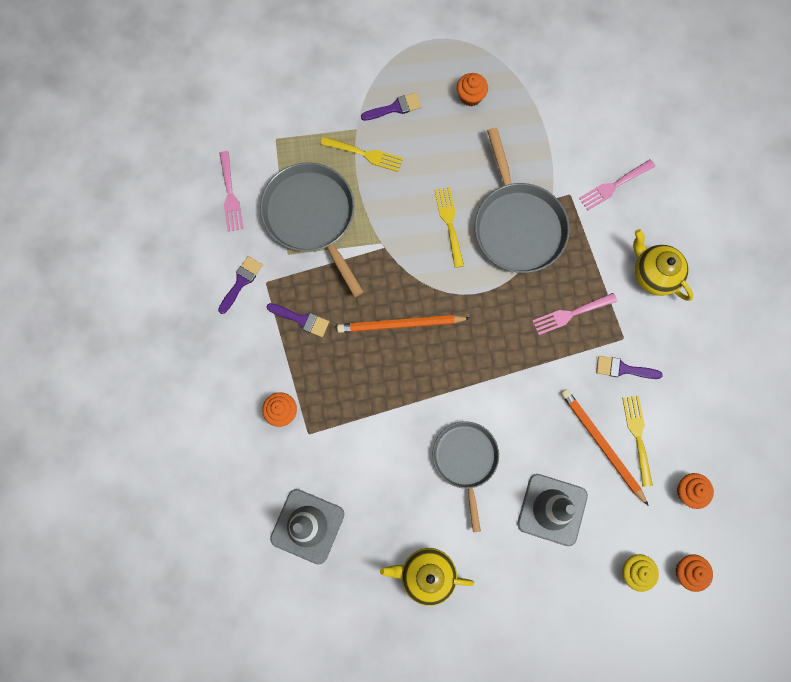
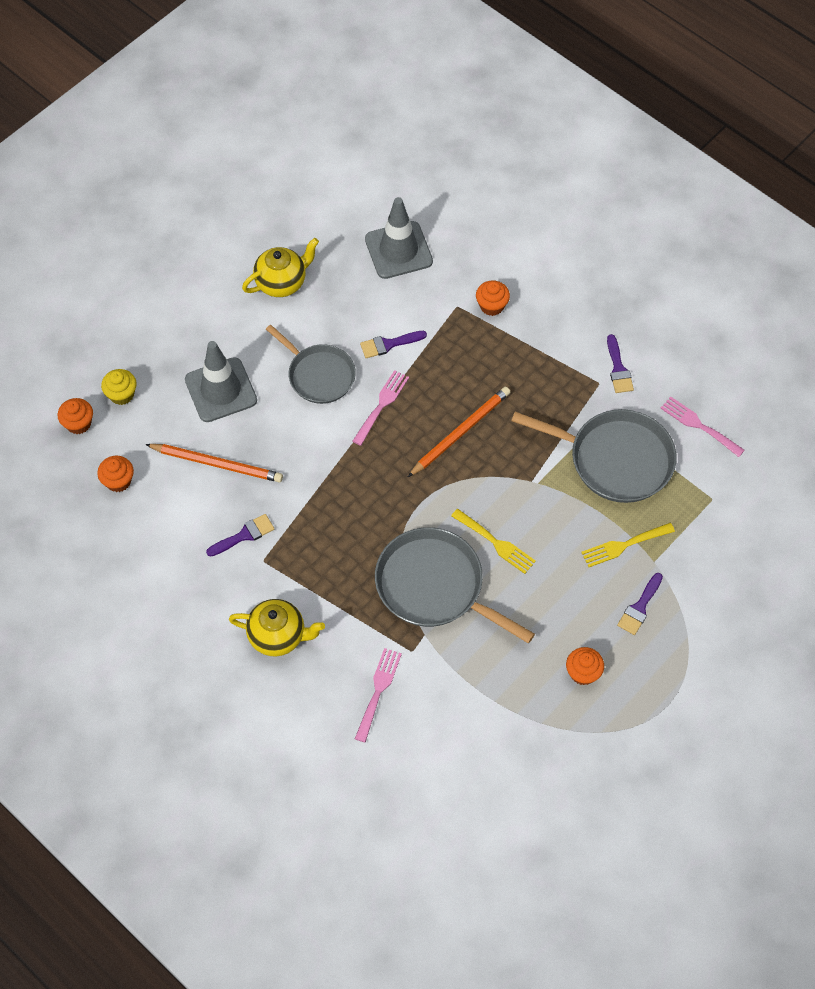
camera: 140 degrees right, 15 degrees down
(302, 320) = (542, 377): purple brush -> purple brush (388, 344)
(570, 314) = (325, 546): pink fork -> pink fork (381, 405)
(637, 436) = (192, 492): yellow fork -> none

